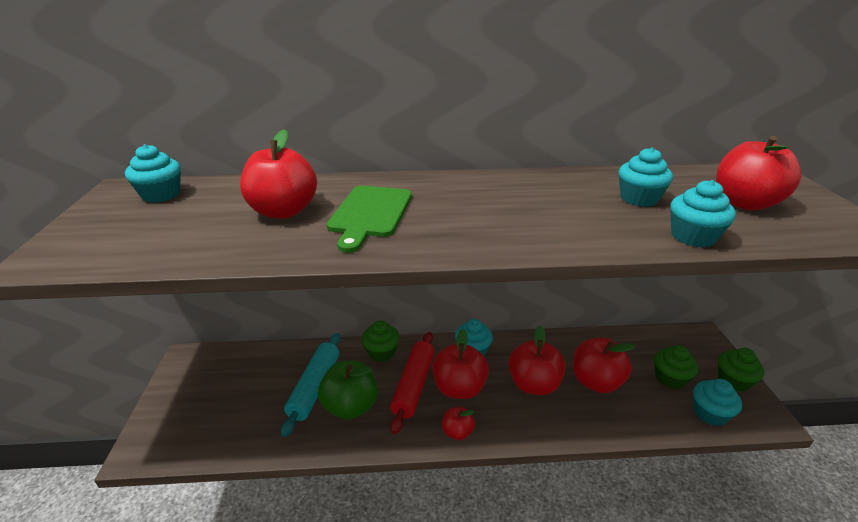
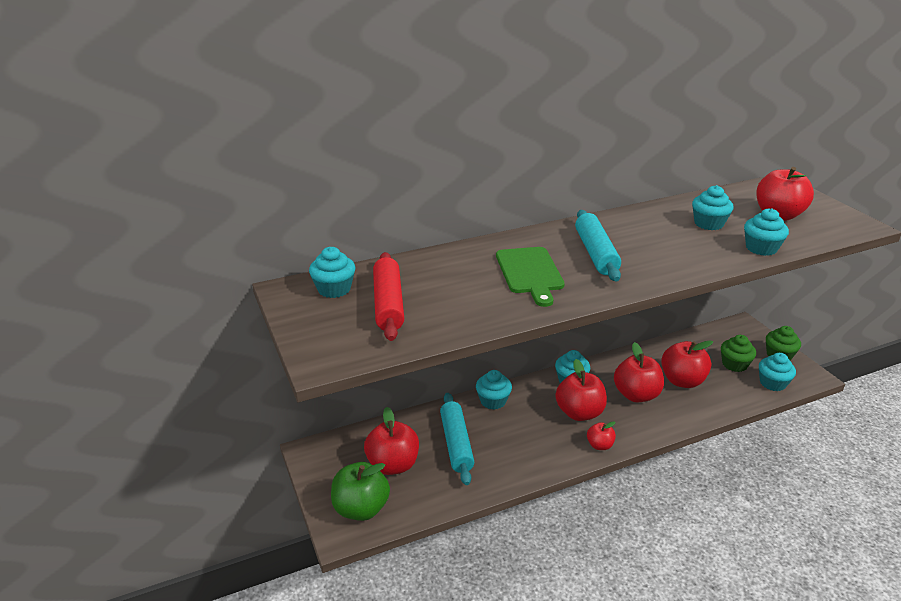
camera: 20 degrees left, 0 degrees up
(283, 211) = (460, 284): red apple -> red apple (393, 465)
(350, 406) = (499, 450): green apple -> green apple (361, 509)
(381, 352) = (493, 401): green cupcake -> turquoise cupcake
(413, 385) = (540, 420): red rolling pin -> red rolling pin (388, 304)
(467, 207) = (595, 253): none -> turquoise rolling pin

